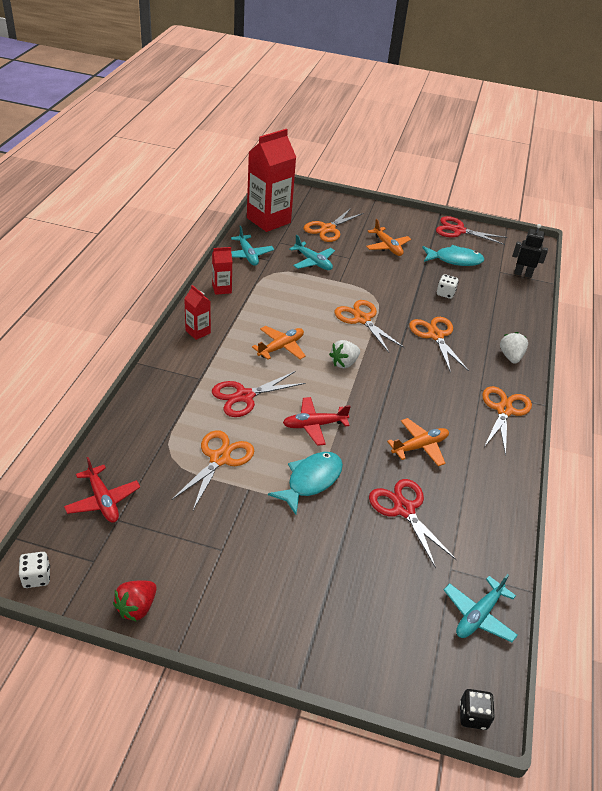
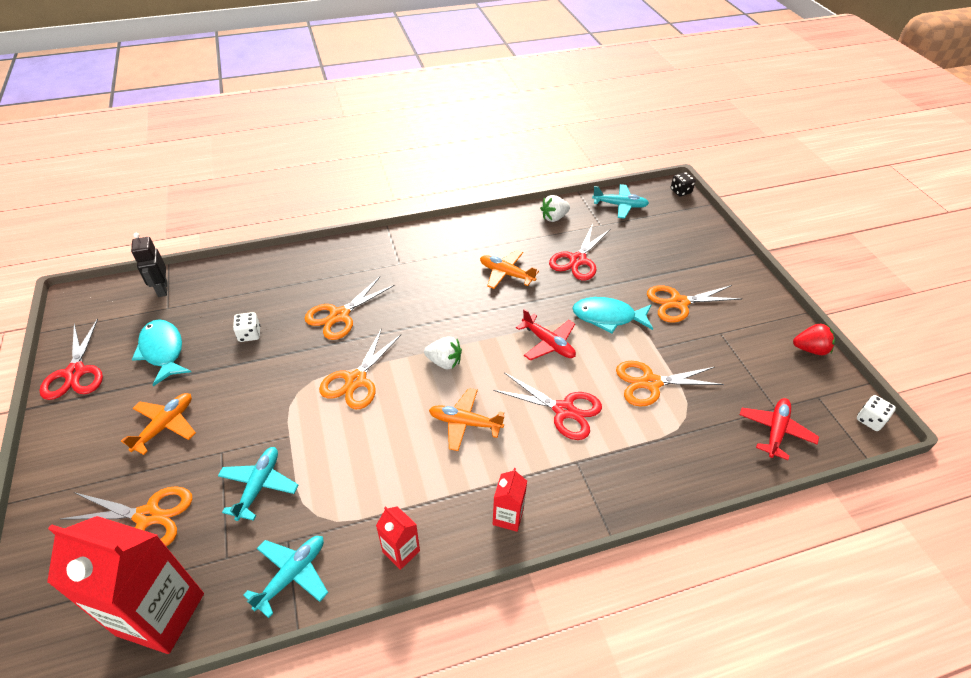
camera: 120 degrees left, 5 degrees up
(504, 410) = (415, 243): orange scissors -> orange scissors (679, 303)
(510, 357) = (333, 259): white strawberry -> white strawberry (554, 217)

